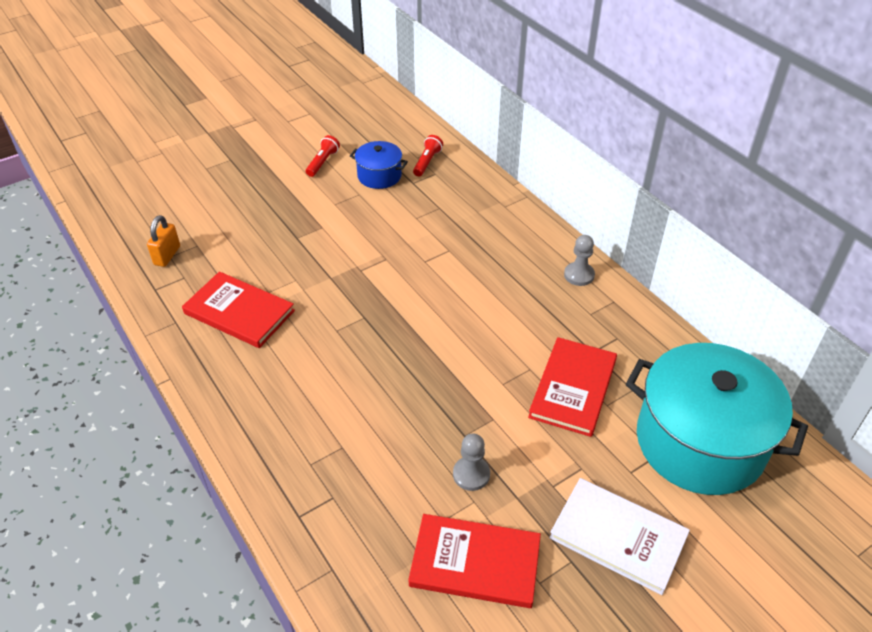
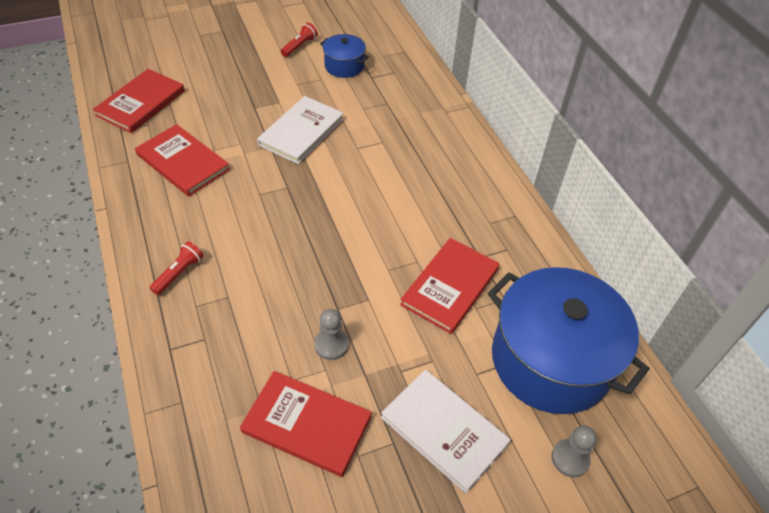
camera: 10 degrees right, 5 degrees up
(167, 255) = (141, 103): orange padlock -> red book
(358, 255) = (301, 132): none -> white book
(427, 162) = (390, 61): red flashlight -> red flashlight (179, 273)
(579, 275) = (491, 186): grey pawn -> grey pawn (570, 458)
(700, 442) = (551, 360): turquoise pot -> blue pot

